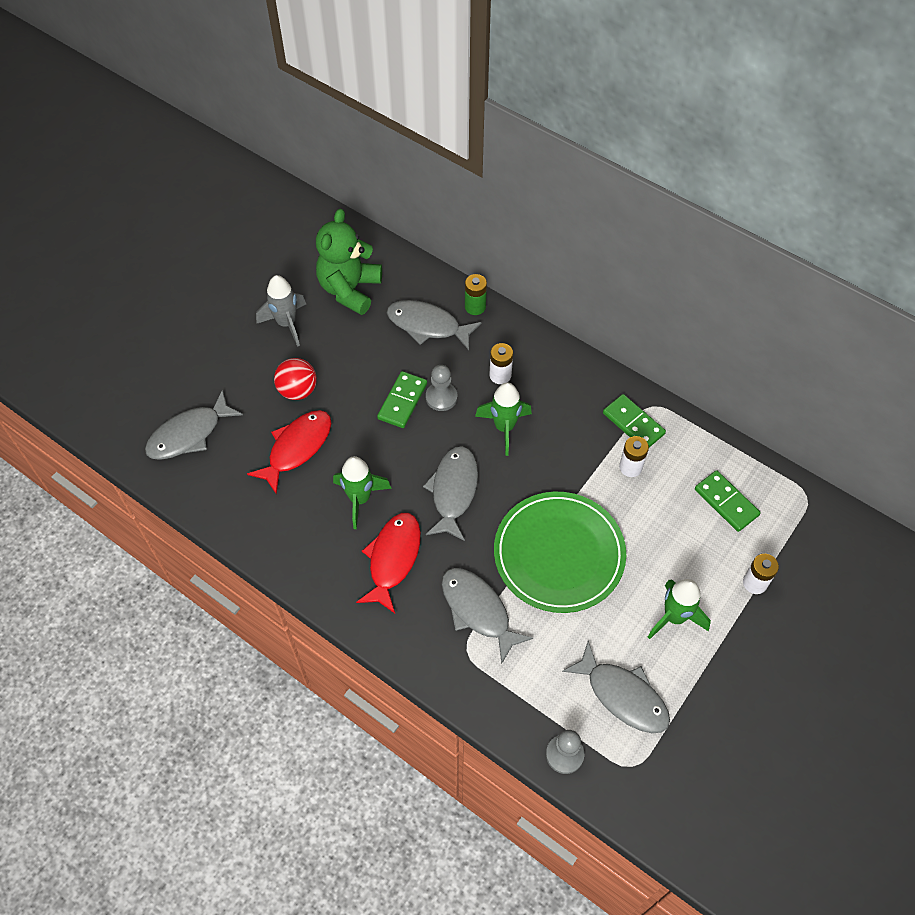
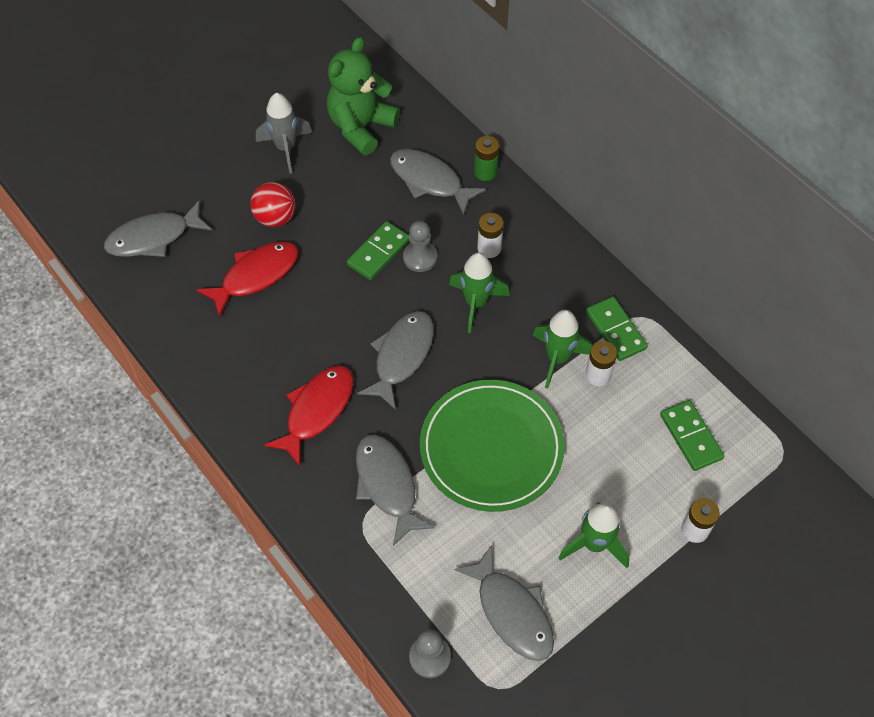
camera: 15 degrees right, 0 degrees up
(360, 499) = (303, 342): green rocket -> green rocket (557, 358)

